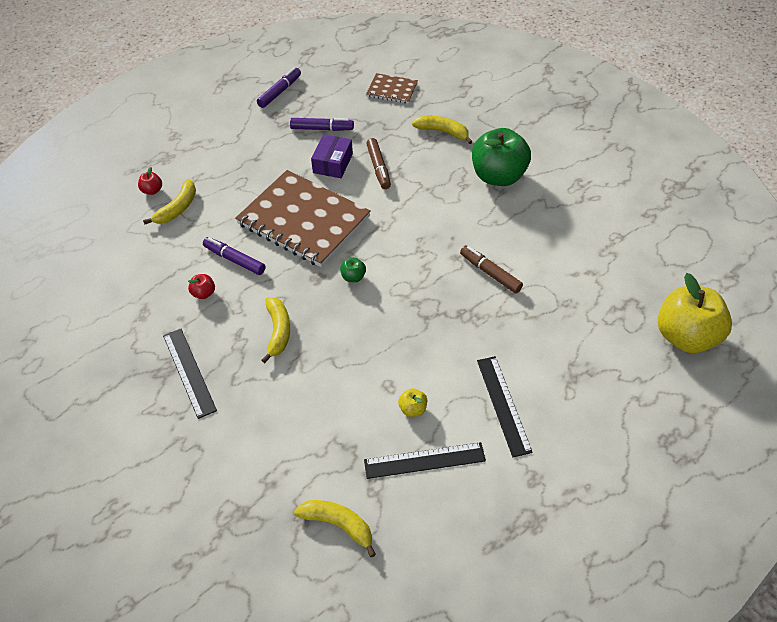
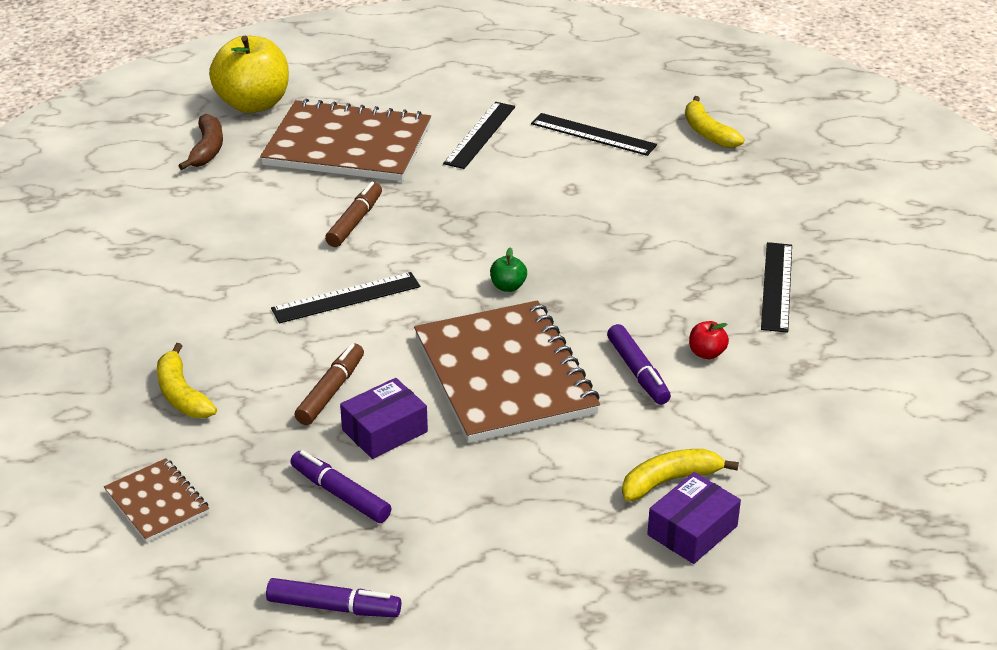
camera: 145 degrees left, 15 degrees down
(152, 190) = (692, 530): red apple -> purple box
(278, 331) = (645, 277): yellow banana -> none
(279, 92) = (333, 607): purple marker -> purple marker turned 150 degrees counterclockwise
(413, 409) = (566, 165): yellow apple -> none
(432, 220) = (346, 298): none -> black ruler
(490, 273) = (355, 222): brown marker -> brown marker turned 150 degrees counterclockwise
(498, 176) = (201, 304): green apple -> none
(574, 335) = (348, 145): none -> brown notebook
(650, 277) = (207, 149): none -> brown banana

